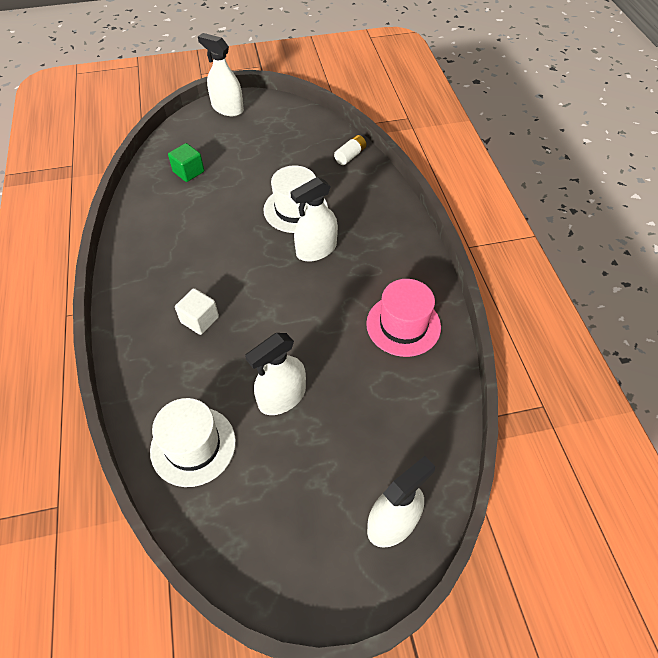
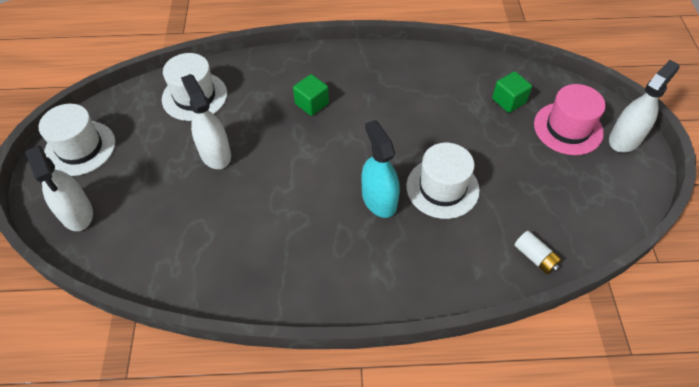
camera: 100 degrees right, 0 degrees up
(200, 320) = (312, 104): white cube -> green cube
(295, 563) = (80, 148): none -> white hat
(316, 250) = (379, 199): white spray bottle -> turquoise spray bottle
(403, 325) = (260, 262): pink hat -> pink hat (568, 128)

